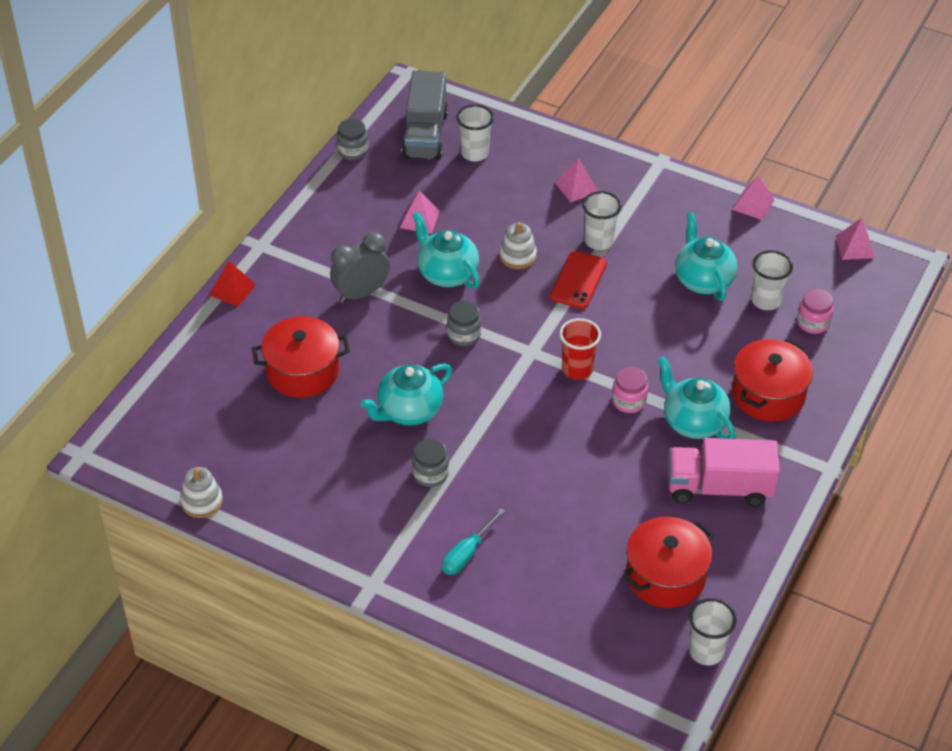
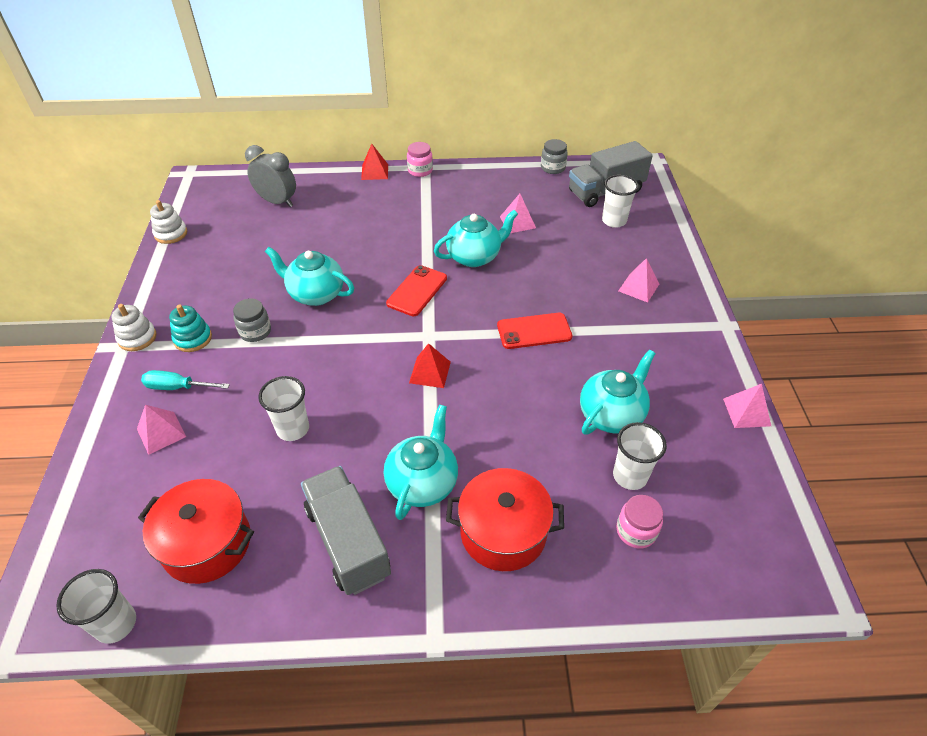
camera: 60 degrees right, 0 degrees up
(302, 371) = (320, 229): red pot -> none
(361, 293) = (418, 225): grey clock -> grey clock (277, 202)
(404, 525) = (193, 338): none -> turquoise stacking toy
(446, 273) = (474, 257): turquoise teapot -> turquoise teapot turned 45 degrees clockwise
(464, 335) = (417, 291): grey jar -> red phone
(517, 256) = (528, 286): white stacking toy -> white stacking toy (137, 338)
(577, 369) = (430, 372): red cup -> red pyramid
(598, 241) = (591, 325): white cup -> white cup (293, 429)
(629, 401) = (416, 422): pink jar -> pink jar (420, 170)
(719, 488) = (348, 541): pink truck -> grey truck
(855, 247) = (781, 525): pink pyramid -> pink pyramid (161, 432)

